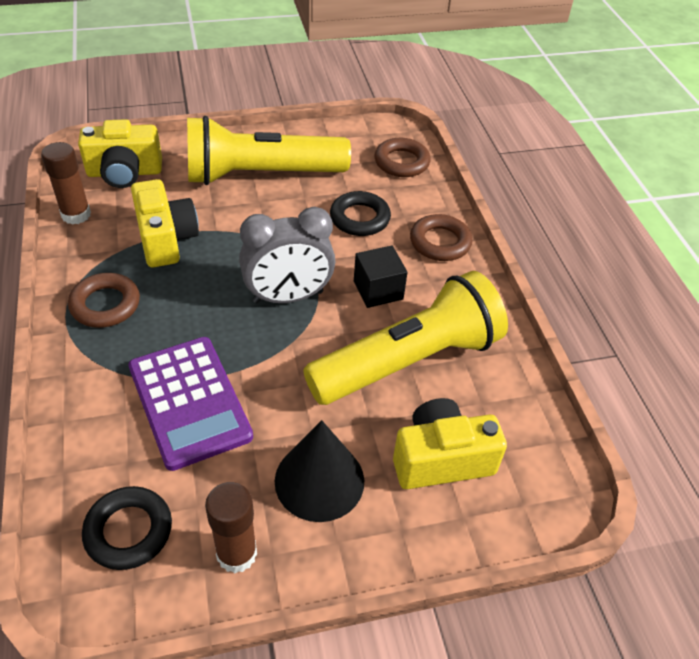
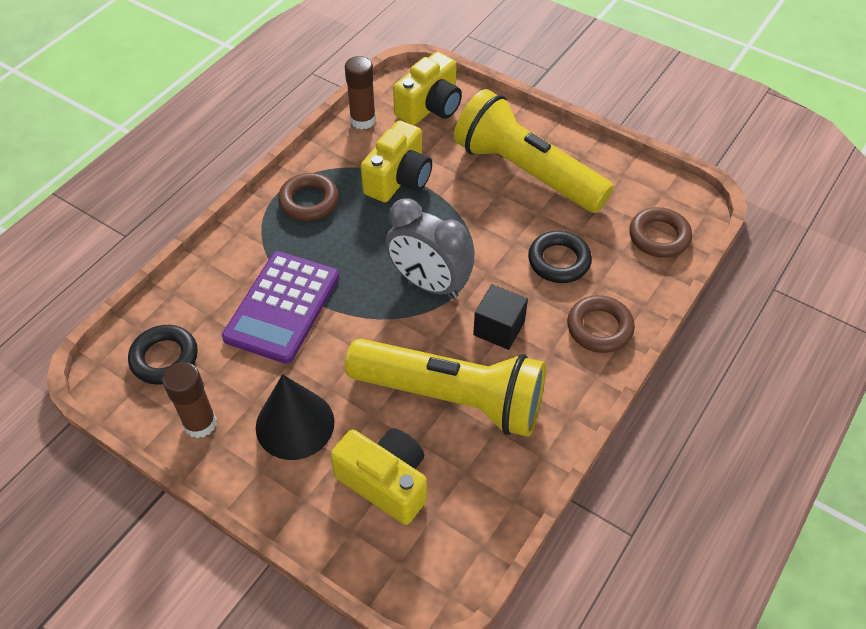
camera: 50 degrees right, 5 degrees up
(124, 173) = (430, 107): yellow camera -> yellow camera turned 90 degrees counterclockwise

